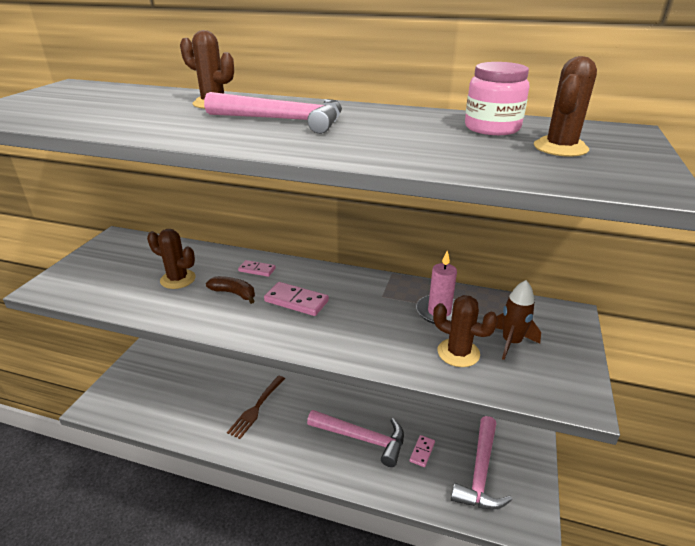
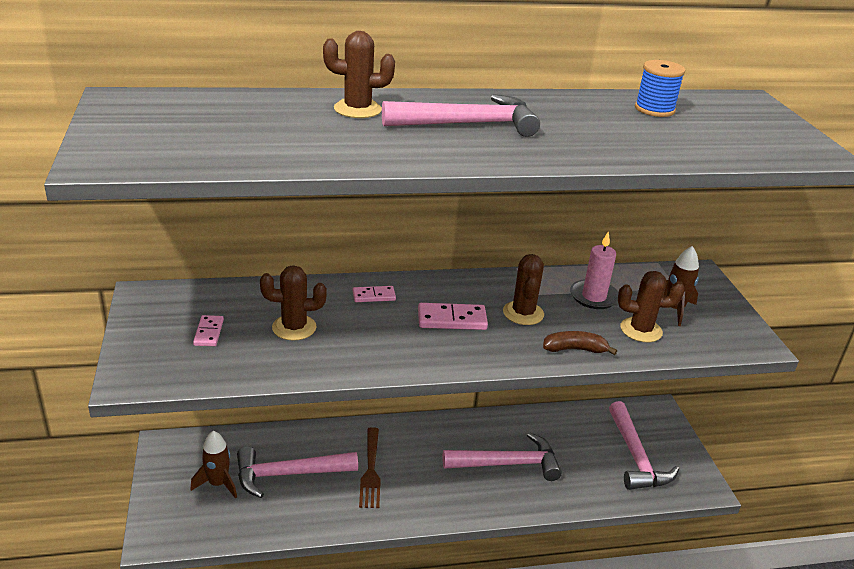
camera: 30 degrees left, 0 degrees up
(155, 383) = (218, 483): none -> brown rocket
(201, 392) = (288, 474): none -> pink hammer
(234, 293) = (377, 327): brown banana -> brown banana (575, 349)
(422, 452) = (573, 456): pink domino -> pink domino (209, 332)
(492, 128) = (654, 109): pink jar -> blue spool
(560, 148) = (727, 125): brown cactus -> brown cactus (523, 313)

